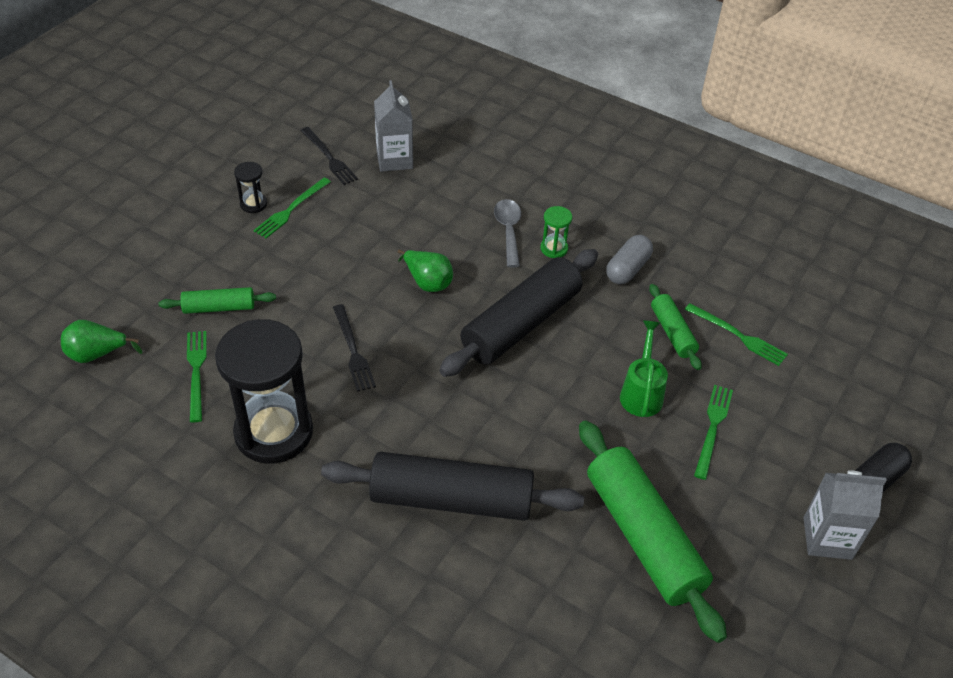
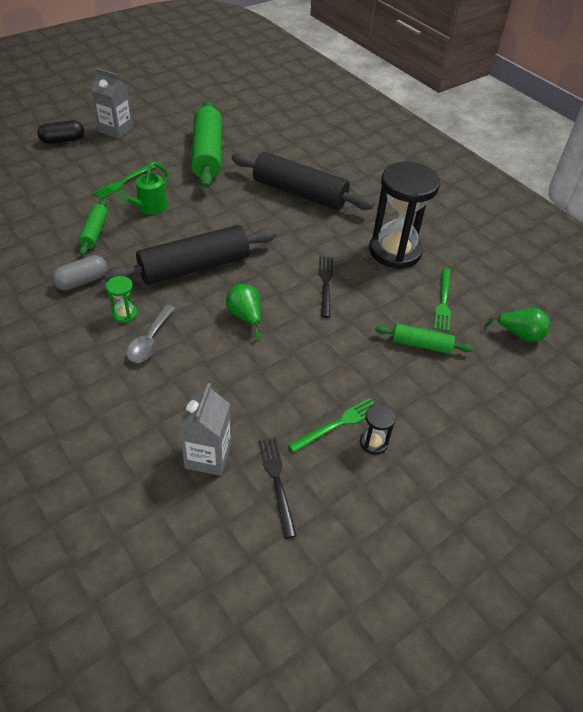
camera: 160 degrees left, 0 degrees up
(738, 335) = (53, 218): green fork -> none

